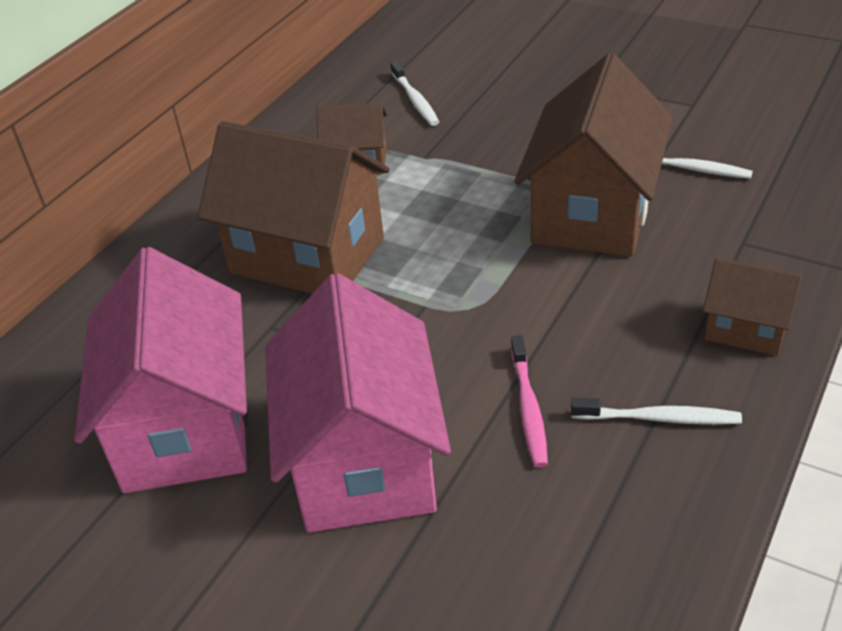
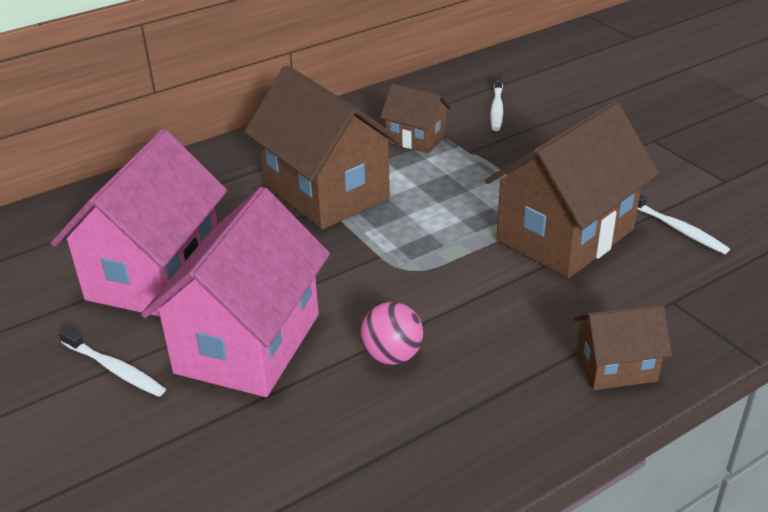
camera: 25 degrees right, 5 degrees down
(528, 408) = (392, 355): pink toothbrush -> pink ball
(659, 418) = (485, 403): white toothbrush -> white toothbrush (115, 369)
(746, 329) = (616, 367): brown house -> brown house turned 60 degrees counterclockwise

